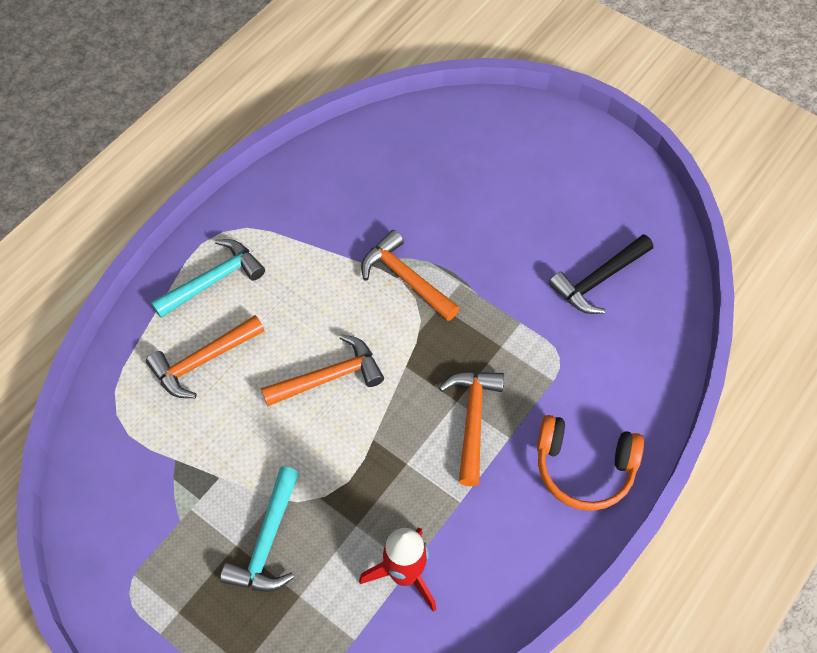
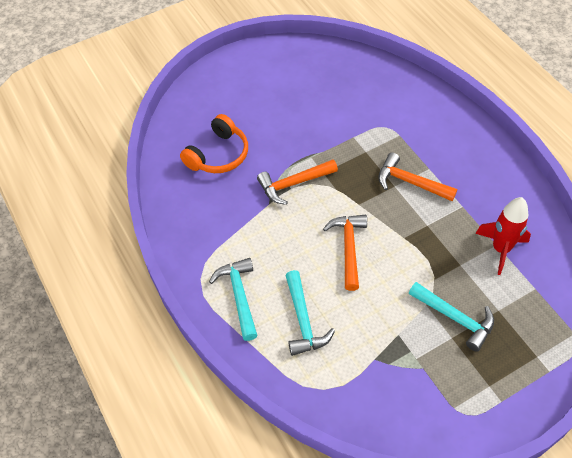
camera: 65 degrees left, 5 degrees down
(202, 361) = (303, 321): orange hammer -> turquoise hammer
(584, 468) = (461, 141): orange headphones -> orange headphones (218, 155)
(598, 280) = (341, 91): black hammer -> none

